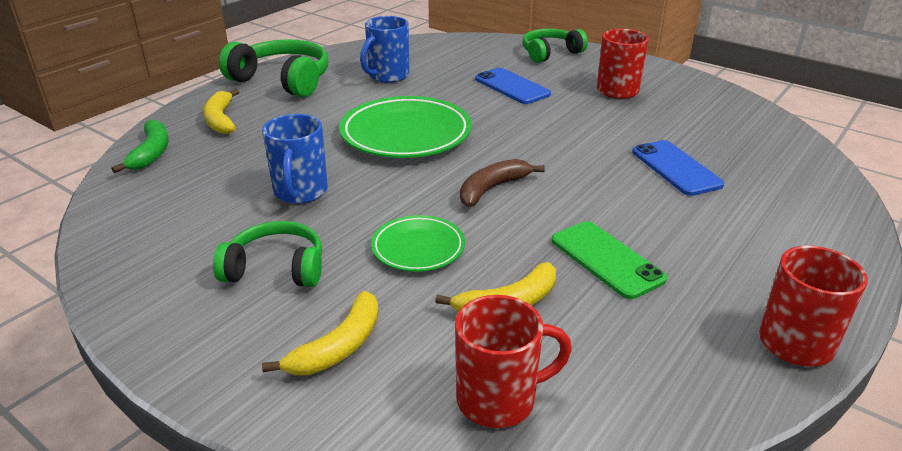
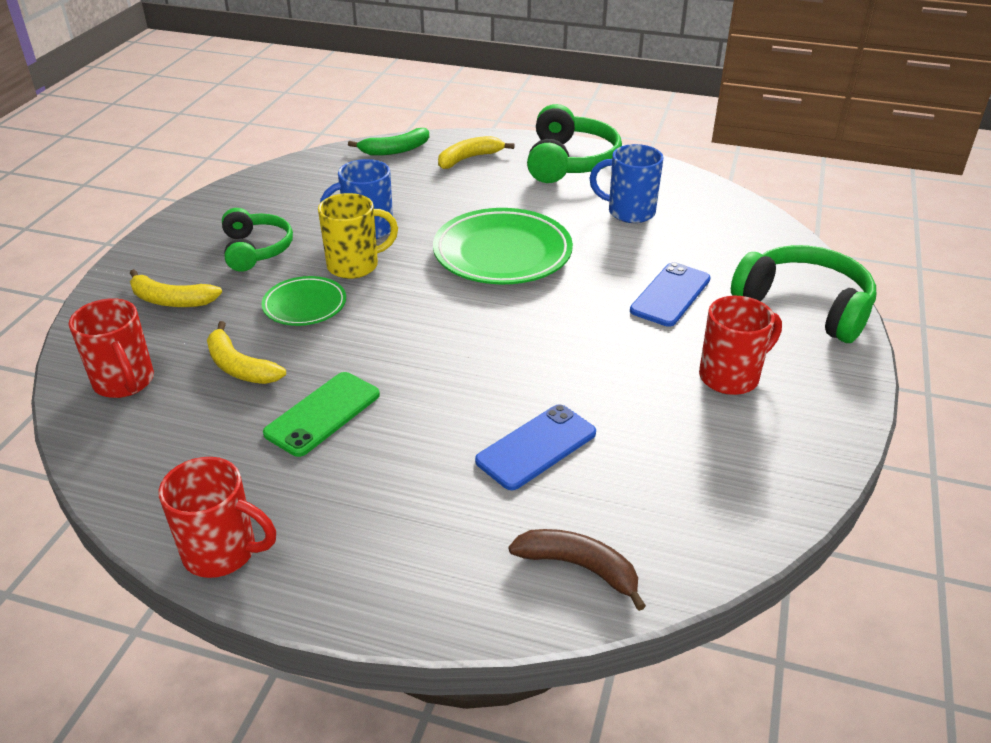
camera: 70 degrees right, 5 degrees up
(365, 208) = (355, 265): none -> yellow mug
(492, 189) = (422, 325): brown banana -> brown banana (579, 567)
(550, 53) = (805, 306): green headphones -> green headphones, size x1.51

